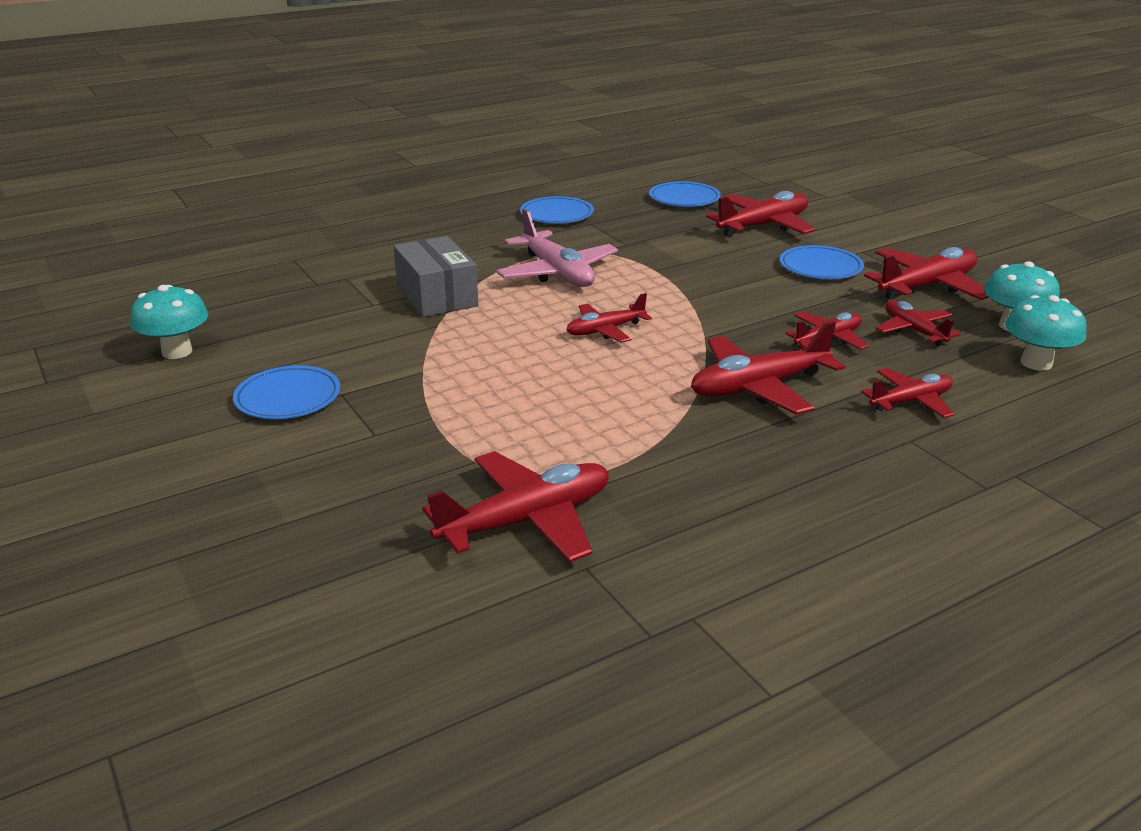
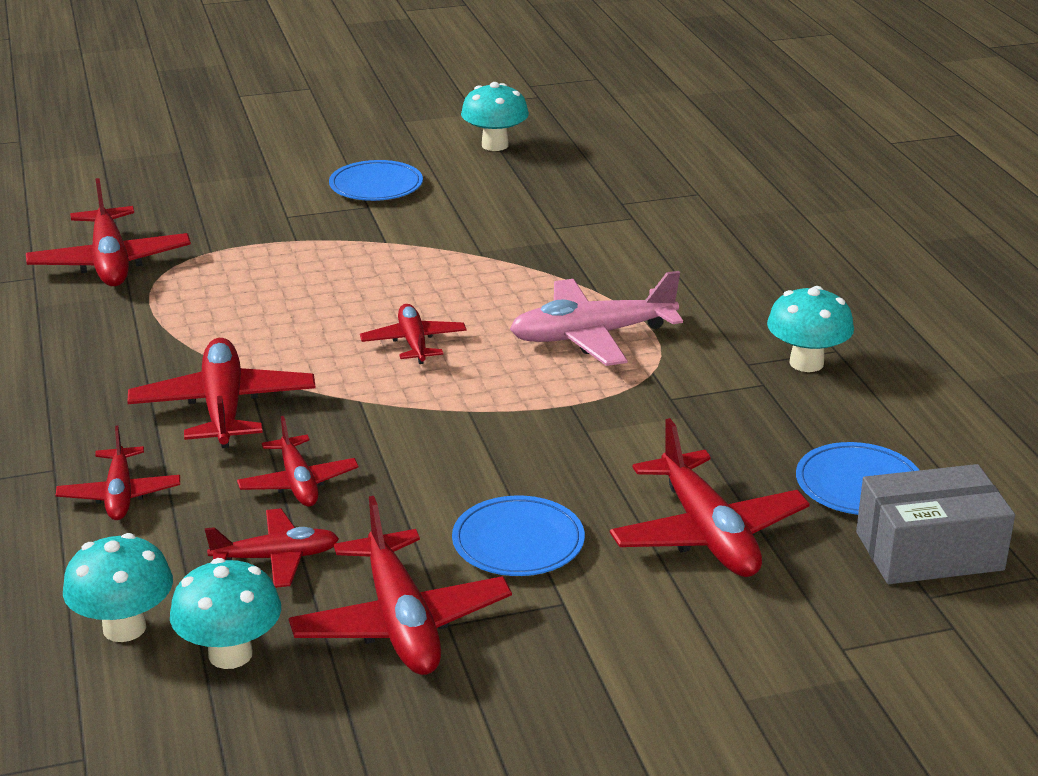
camera: 105 degrees right, 0 degrees up
(437, 296) = (558, 260): grey box -> grey box (929, 551)
(557, 214) = (806, 363): blue plate -> turquoise mushroom

